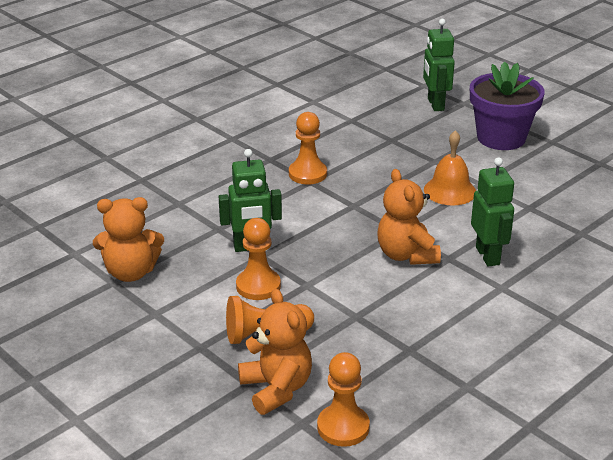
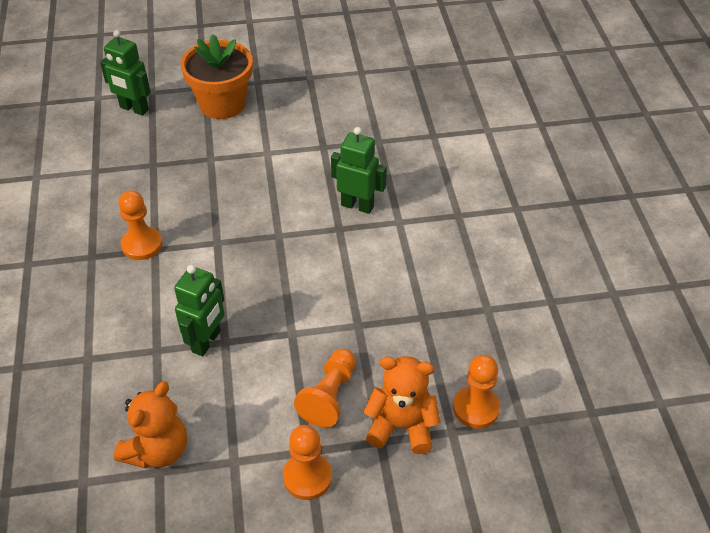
camera: 55 degrees left, 15 degrees up
(258, 286) = (264, 366): orange pawn -> orange pawn (307, 477)
(406, 255) = (312, 250): orange teddy bear -> none
(450, 191) = (258, 175): orange bell -> none
(501, 138) = (222, 104): purple flower pot -> orange flower pot

